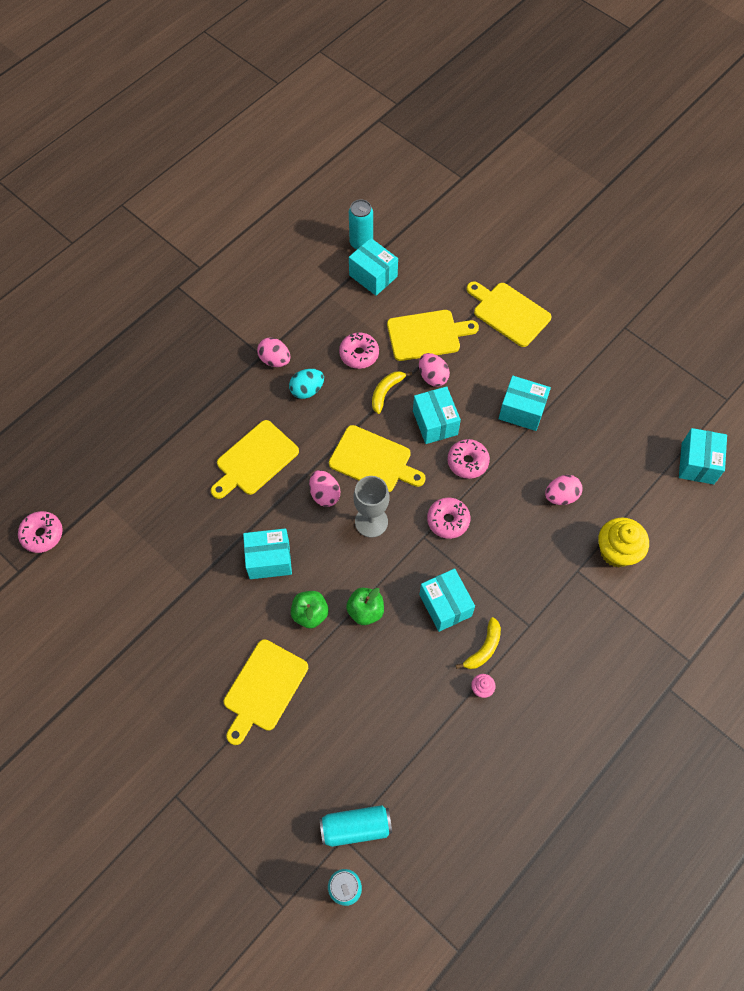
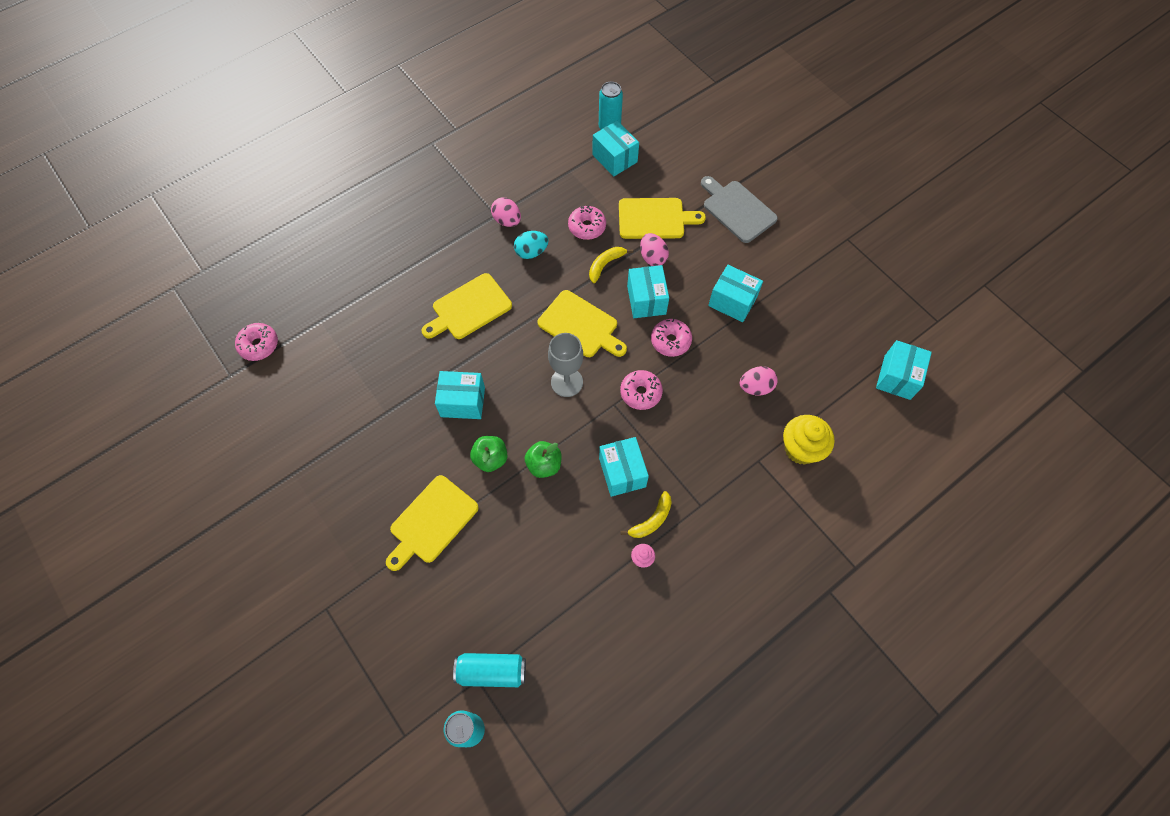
camera: 10 degrees right, 0 degrees up
(325, 494) = (528, 350): pink egg -> none
(509, 313) = (737, 210): yellow cutting board -> grey cutting board

